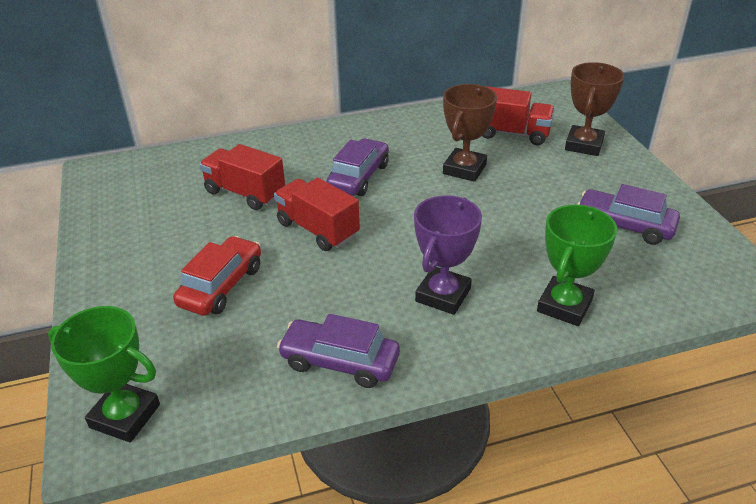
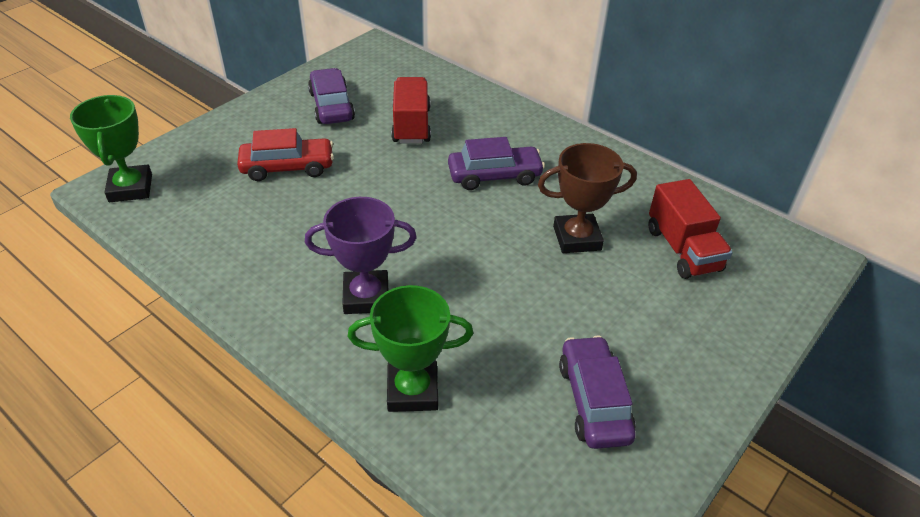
camera: 55 degrees right, 5 degrees up
(317, 230) = (396, 185): red truck -> none
(340, 362) = (242, 267): purple car -> purple car (331, 106)
(584, 145) = (725, 316): brown trophy -> none

